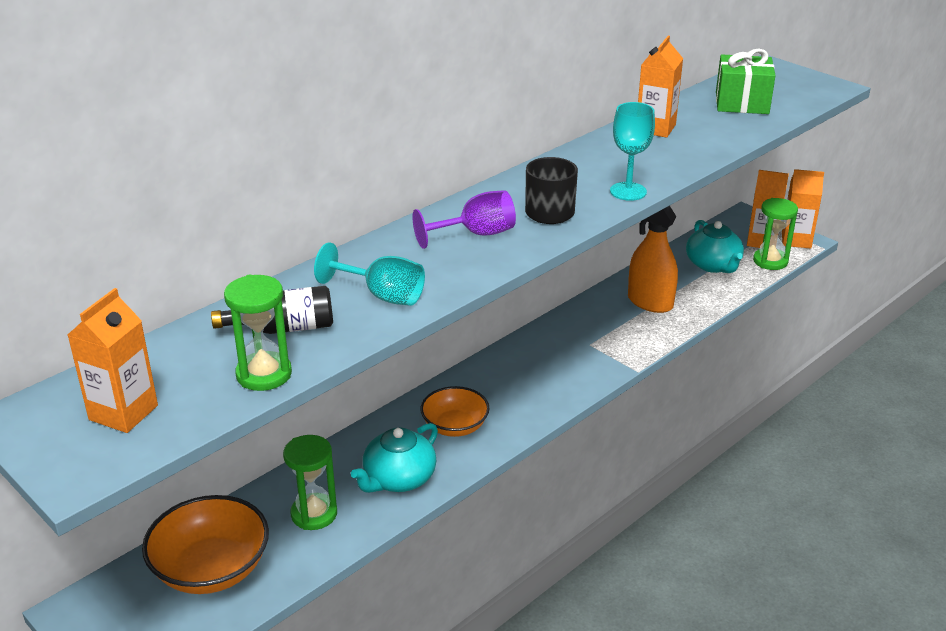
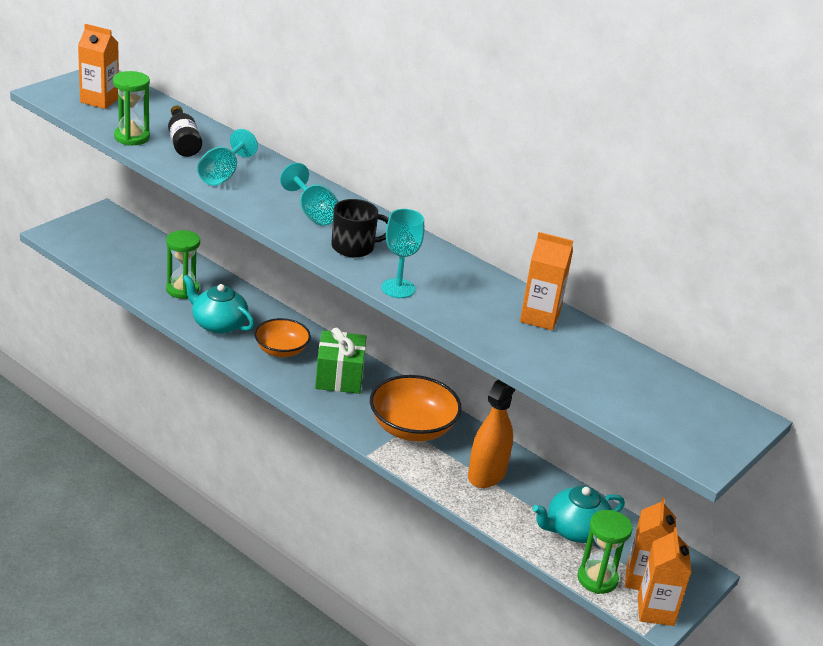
camera: 80 degrees right, 0 degrees up
(211, 569) = (133, 254): orange bowl -> orange bowl (412, 428)
(476, 234) = (313, 213): purple goblet -> turquoise goblet
(742, 103) = (625, 381): green gift -> green gift (339, 377)

